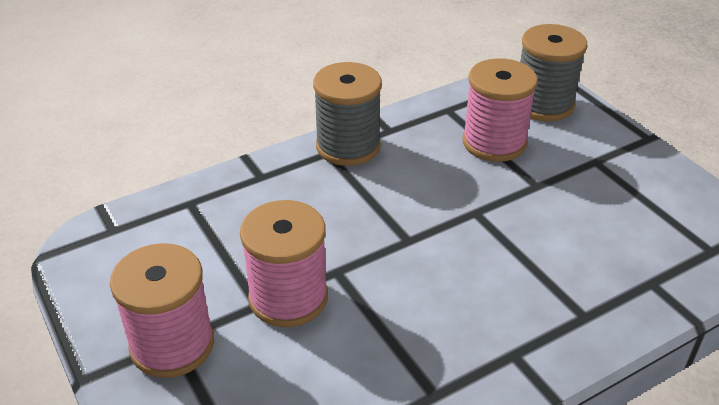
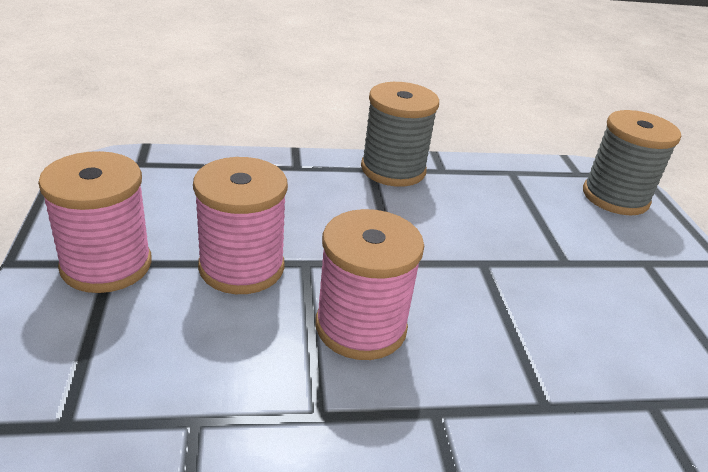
camera: 20 degrees right, 5 degrees down
(494, 142) = (542, 211): pink spool -> pink spool (361, 327)

